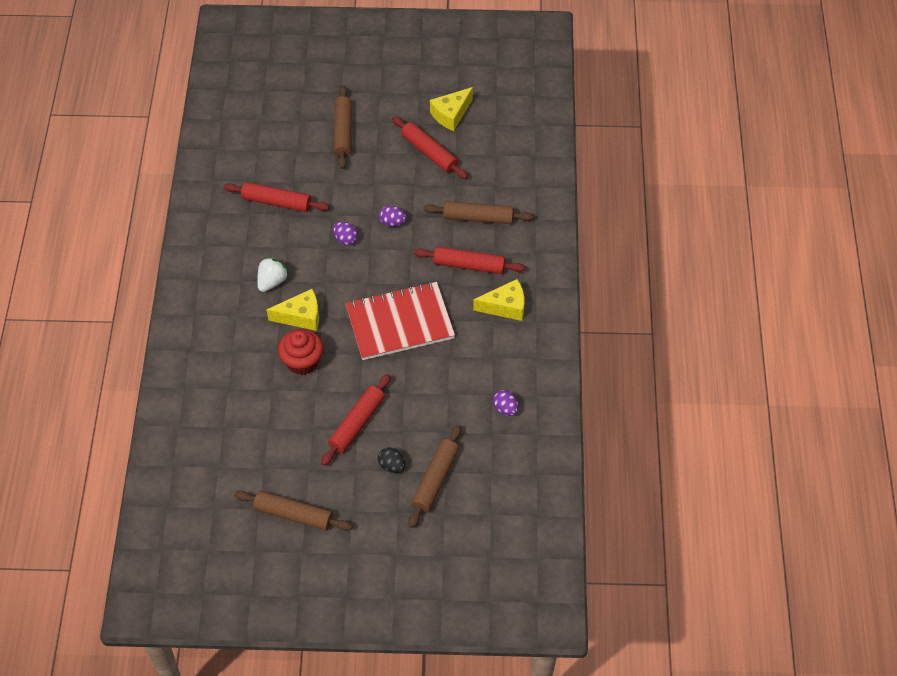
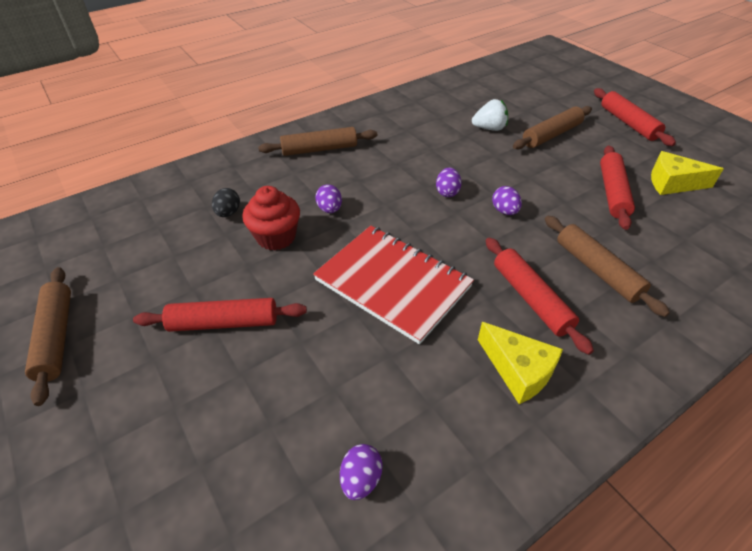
camera: 55 degrees right, 10 degrees down
(272, 282) = (350, 174): white strawberry -> white strawberry (489, 128)
(277, 202) = (435, 137): red rolling pin -> red rolling pin (628, 123)
(301, 316) = (330, 209): yellow cheese -> purple egg
(392, 466) = (177, 394): black egg -> black egg (228, 213)
(435, 480) = (178, 461): brown rolling pin -> brown rolling pin (319, 149)

